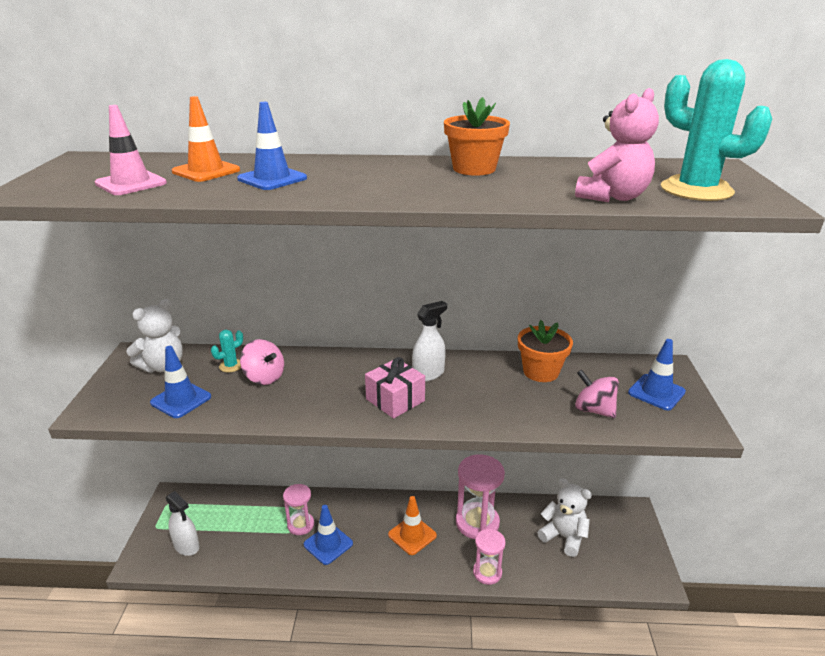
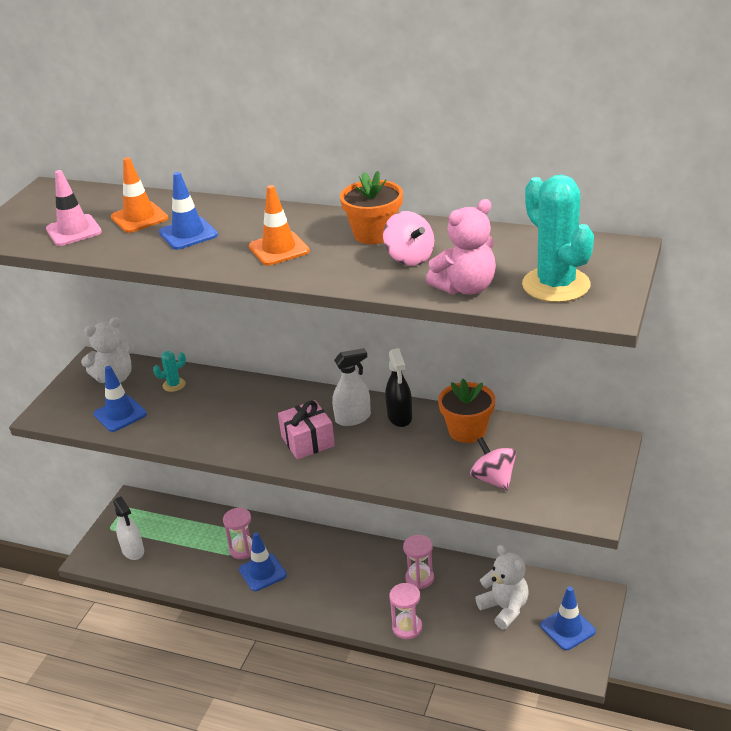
camera: 20 degrees right, 5 degrees up
(264, 377) = (199, 401): pink spinning top -> pink spinning top (409, 258)
(412, 535) = (347, 578): orange traffic cone -> orange traffic cone (279, 249)
(472, 368) = (399, 417): none -> black spray bottle
(477, 522) = (419, 578): pink hourglass -> pink hourglass, size x0.61
(656, 392) = (572, 470): blue traffic cone -> blue traffic cone (567, 628)

